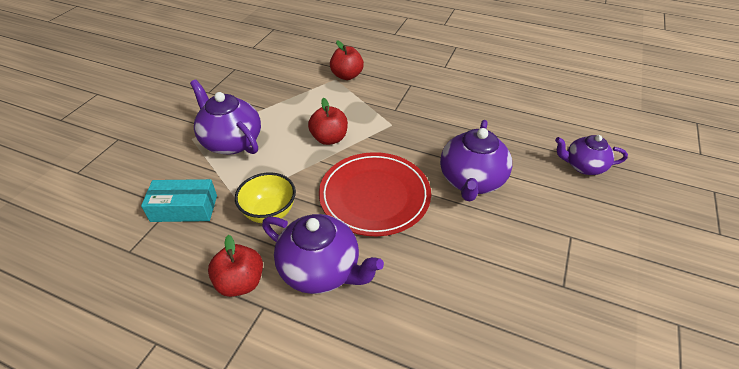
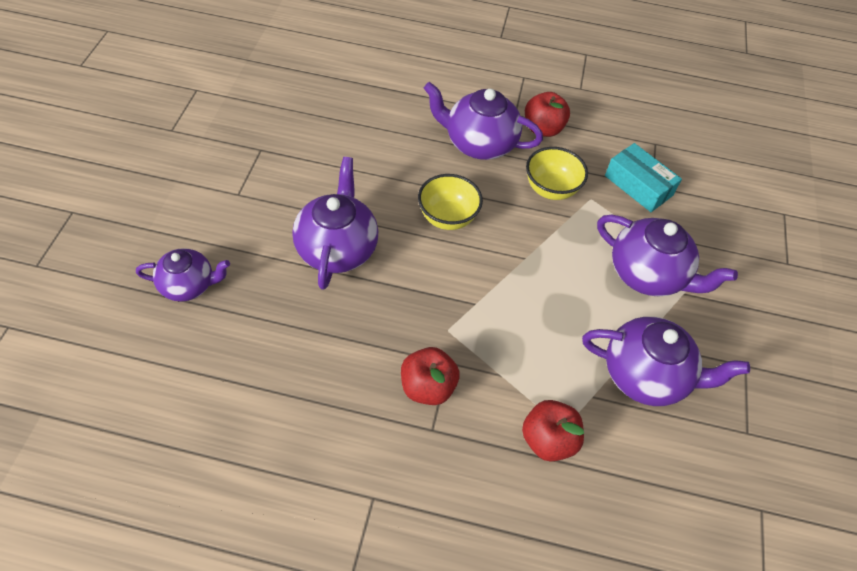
camera: 165 degrees right, 10 degrees up
(184, 208) = (638, 185): turquoise box -> turquoise box turned 60 degrees clockwise
(274, 93) = (646, 375): none -> purple teapot
(329, 138) = (526, 294): red apple -> red apple (427, 387)
(374, 196) = (447, 218): red plate -> yellow bowl

